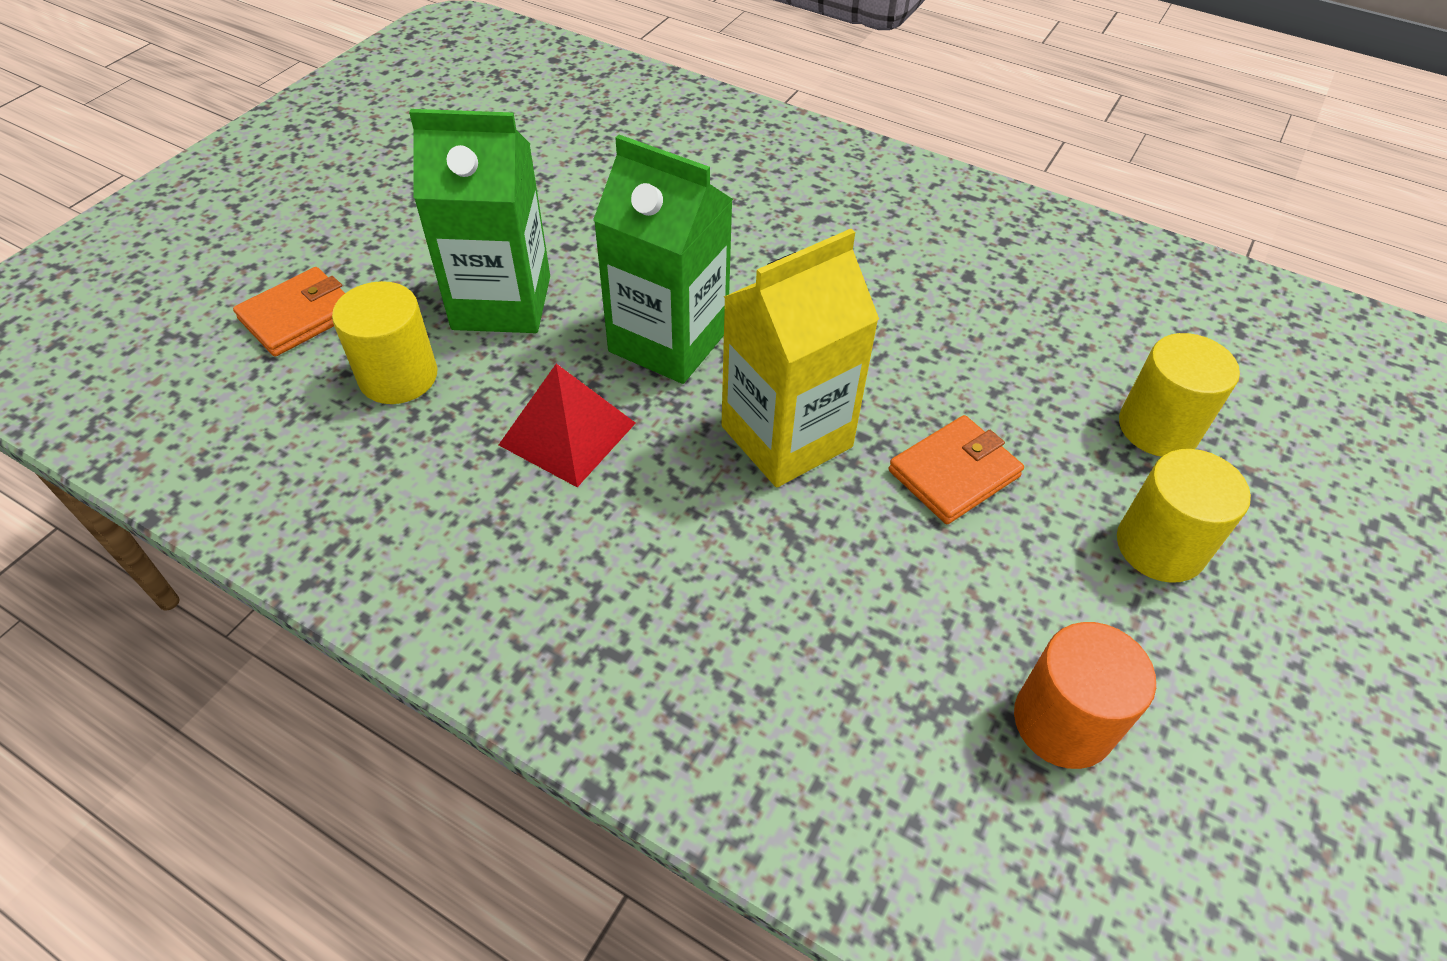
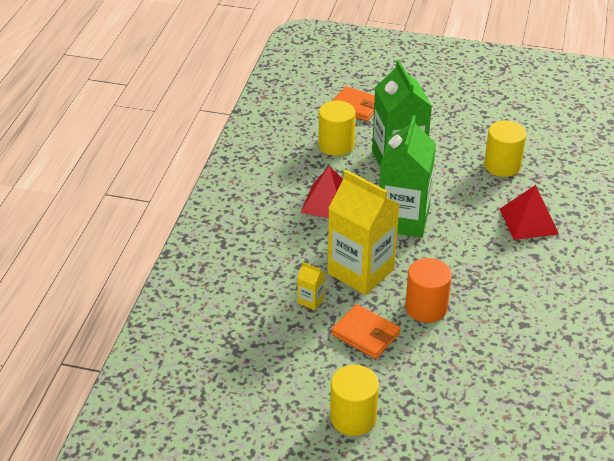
camera: 75 degrees right, 10 degrees down
(739, 201) = (529, 221): none -> red pyramid
(844, 534) = (311, 300): none -> yellow carton
(1063, 722) = (238, 385): orange cylinder -> orange cylinder (426, 308)
(1158, 428) = (439, 416): yellow cylinder -> yellow cylinder (502, 165)

